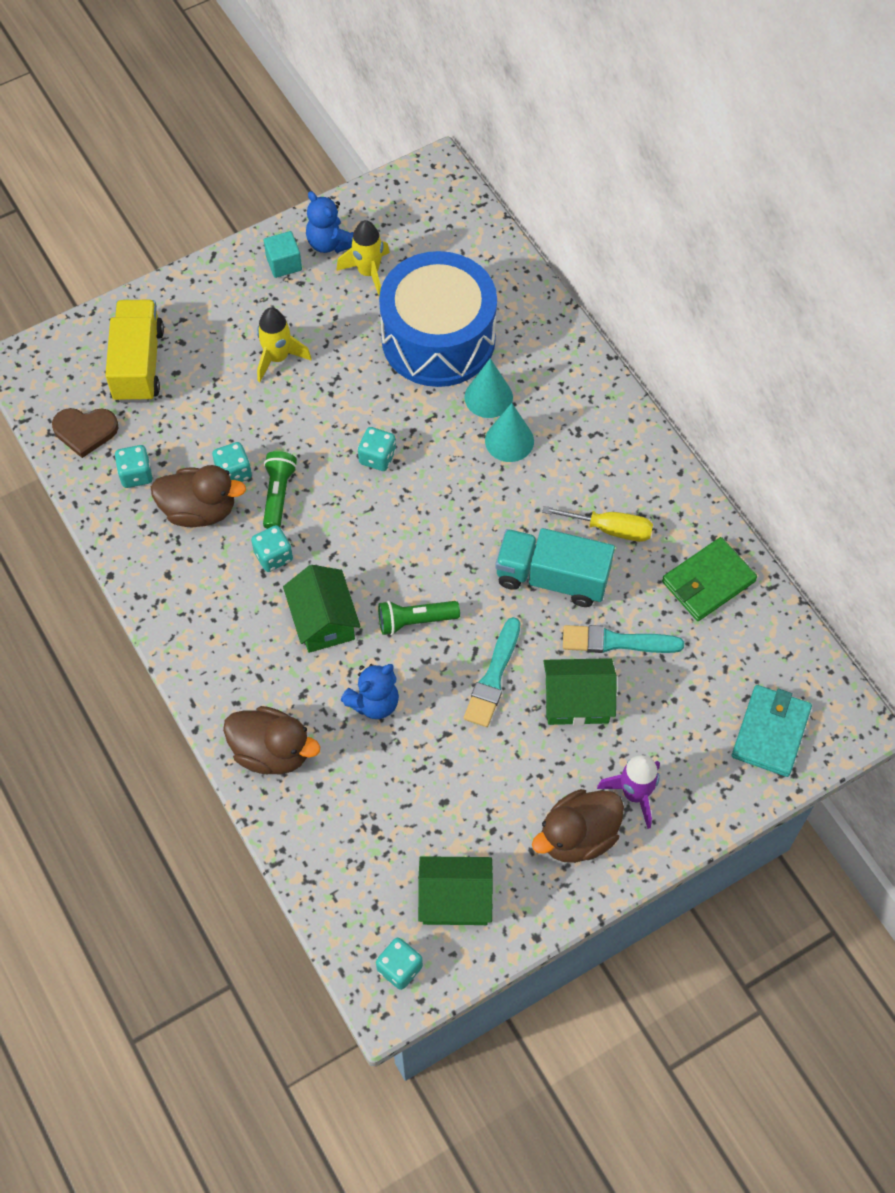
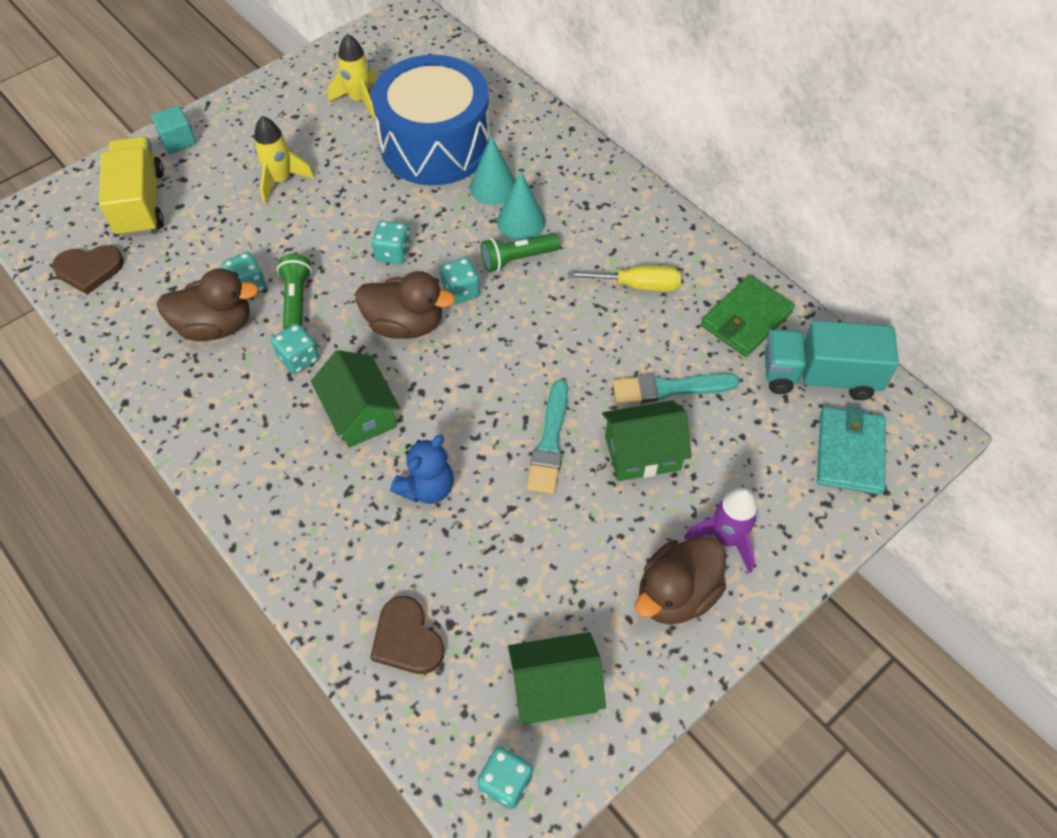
camera: 10 degrees left, 5 degrees down
(136, 474) = (146, 302): turquoise dice -> turquoise dice (460, 291)
(272, 752) = (322, 557): brown duck -> brown duck (405, 324)
(284, 263) = (277, 102): turquoise cube -> turquoise cube (178, 141)
(329, 243) = (319, 81): blue teddy bear -> none
(336, 836) = (407, 639): none -> brown heart
(415, 621) = (457, 399): green flashlight -> green flashlight (517, 259)
(552, 578) = (590, 338): turquoise truck -> turquoise truck (819, 376)

